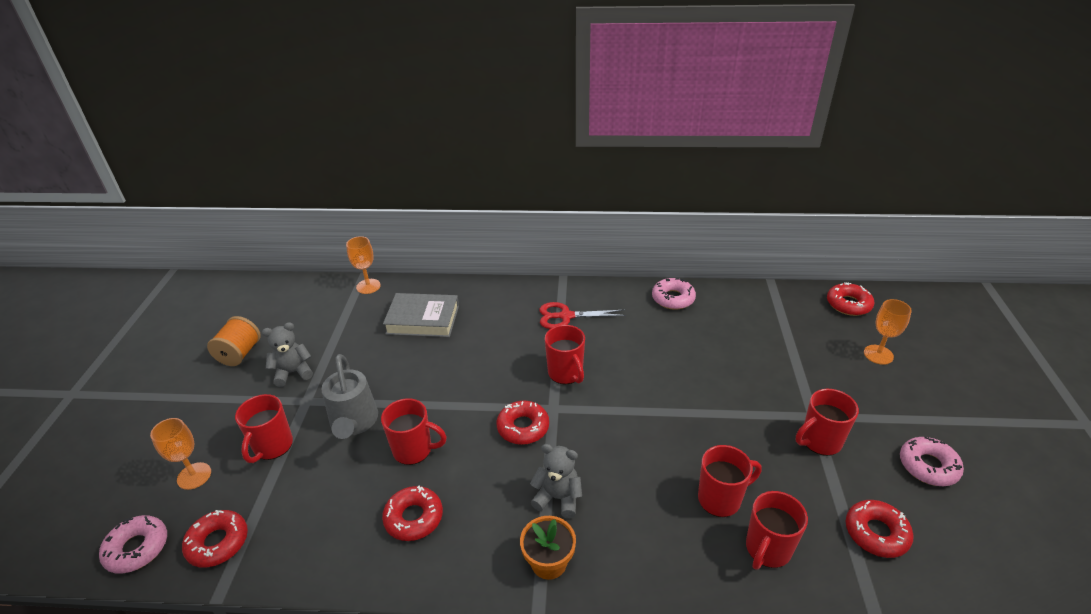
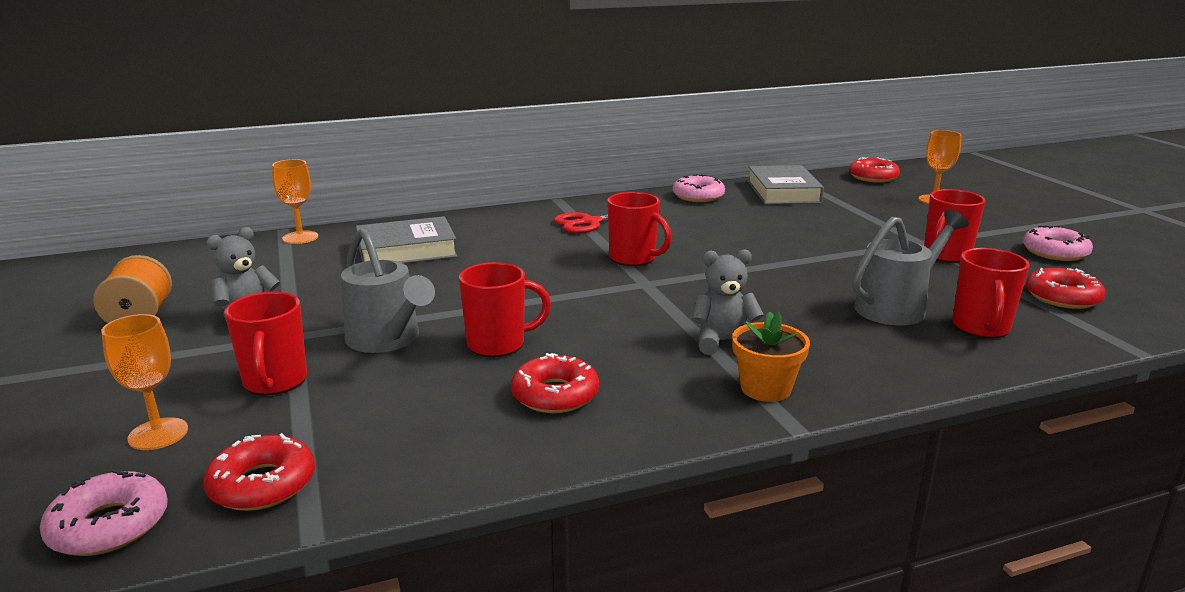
camera: 25 degrees left, 15 degrees down
(523, 427) = (624, 302): red donut -> none
(720, 499) = (897, 307): red mug -> grey watering can
(749, 309) = (783, 192): none -> grey book

